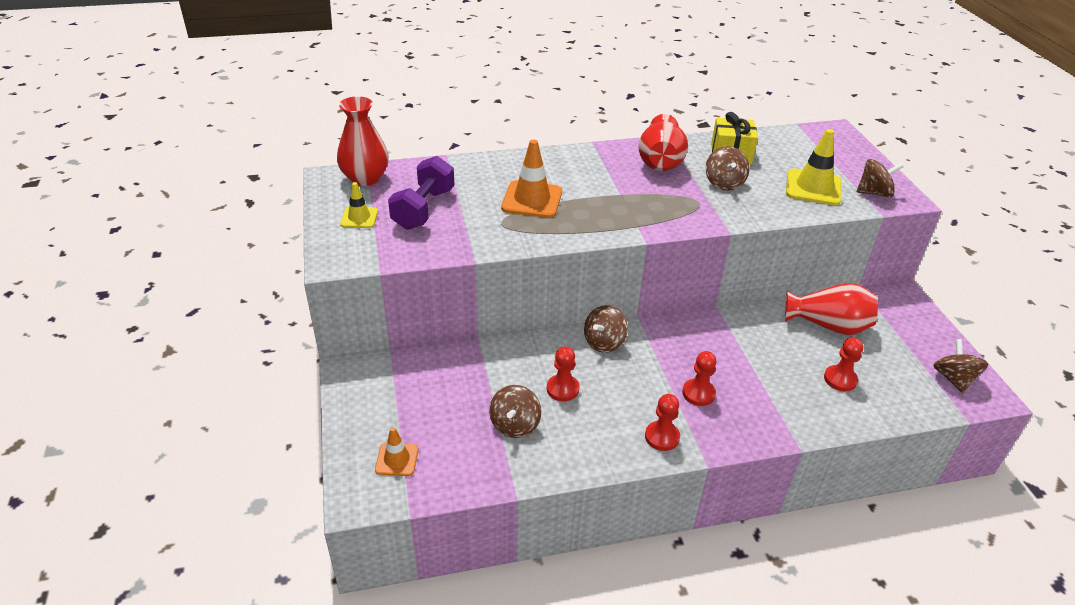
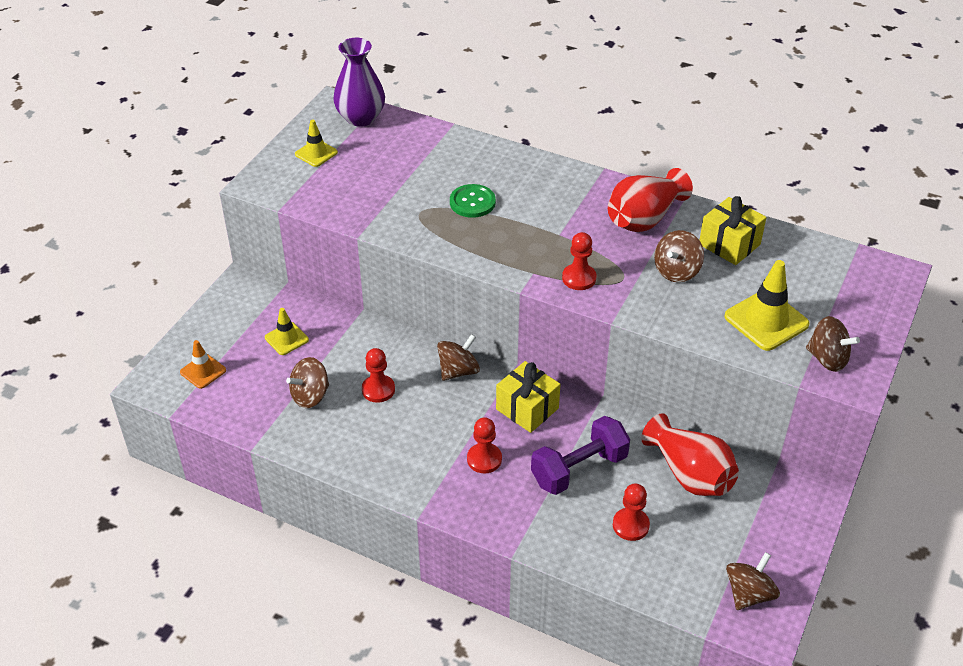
camera: 40 degrees right, 5 degrees up
(365, 178) = (361, 118): red vase -> purple vase
(423, 209) = (373, 169): purple dumbbell -> purple dumbbell (579, 469)
(441, 392) = (286, 339): none -> yellow traffic cone
(532, 200) = (472, 202): orange traffic cone -> green button
(604, 342) = (458, 371): brown spinning top -> brown spinning top turned 150 degrees clockwise
(662, 437) = (409, 474): red pawn -> red pawn (579, 278)
(682, 341) = (527, 409): none -> yellow gift

